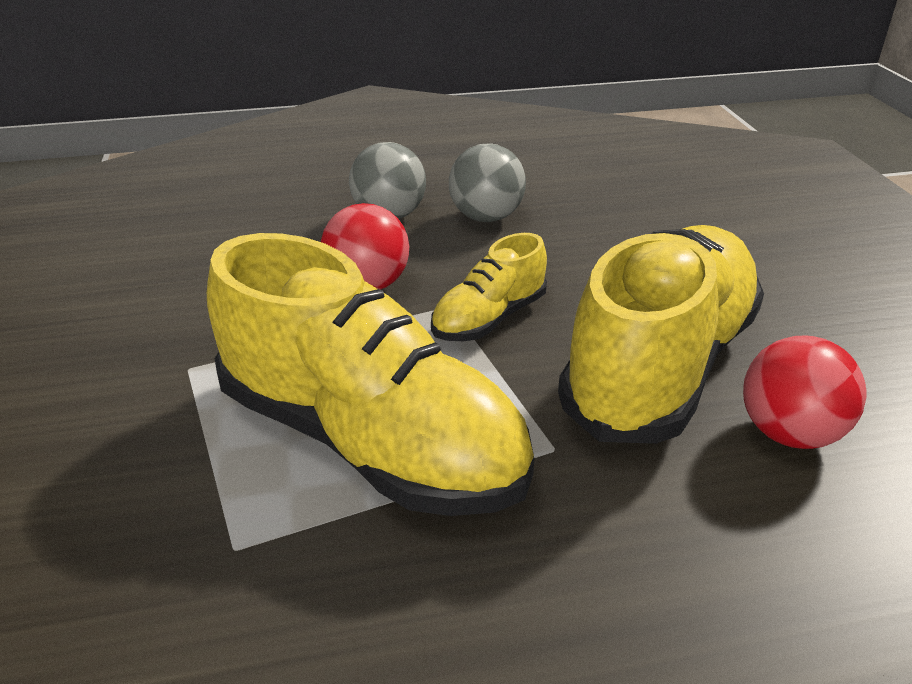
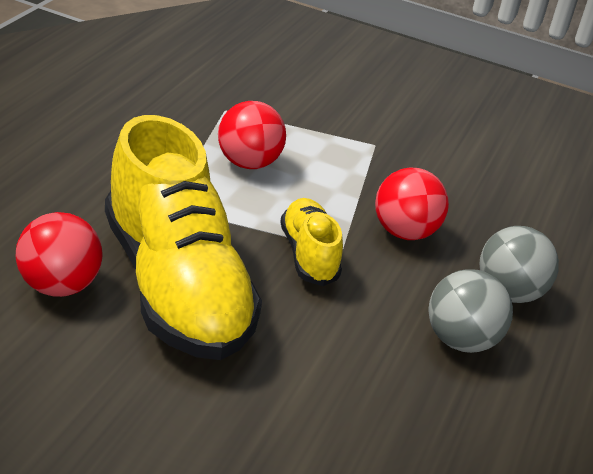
camera: 120 degrees right, 0 degrees up
(369, 440) = (248, 163): yellow shoe -> red ball

